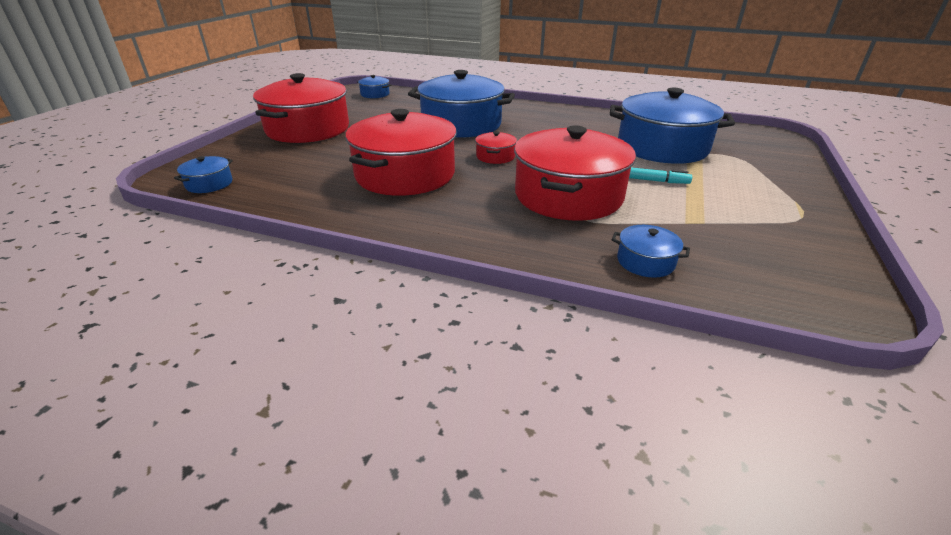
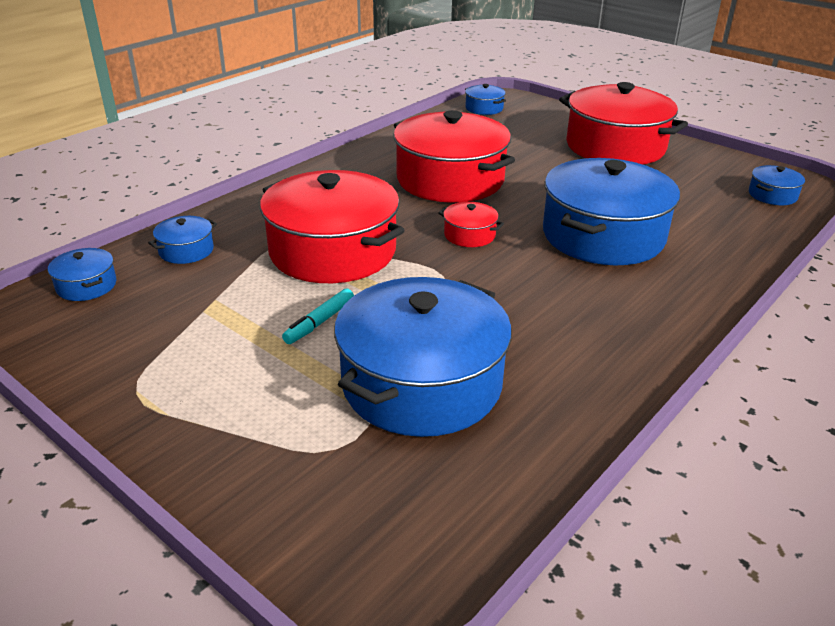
camera: 110 degrees right, 0 degrees up
(763, 294) = (86, 286): none -> blue pot

